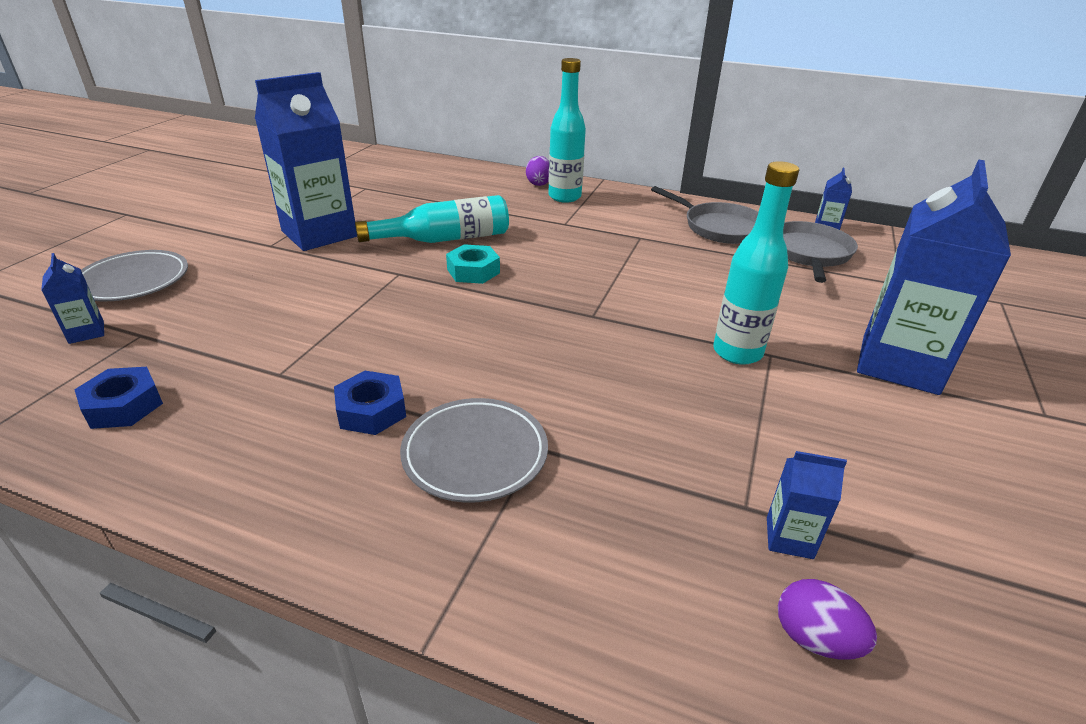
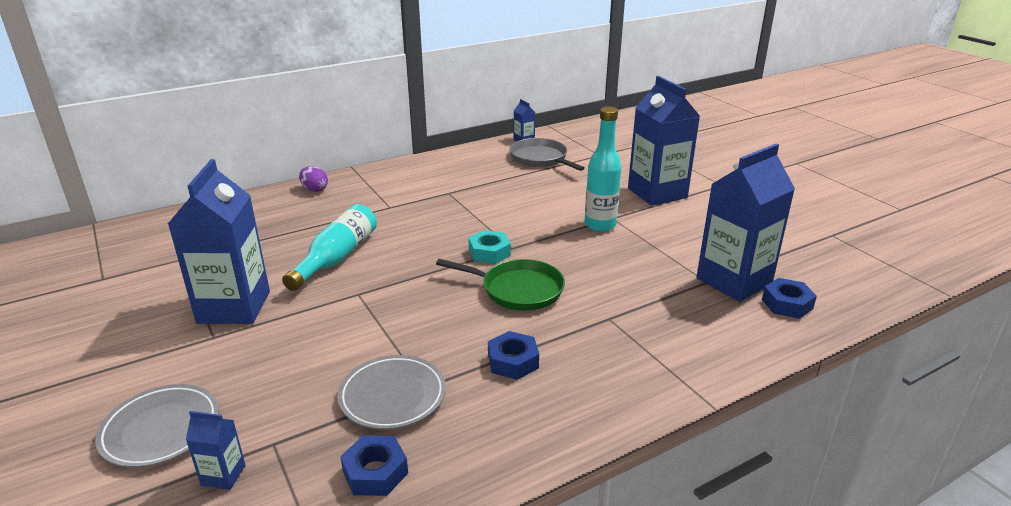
camera: 50 degrees left, 5 degrees down
(473, 271) = (400, 264): turquoise nut -> turquoise nut (489, 252)
(475, 454) = (593, 339): grey plate -> grey plate (392, 396)
(515, 355) = (518, 290): none -> green pan
(564, 197) = (352, 190): turquoise bottle -> none
(720, 227) = (476, 165): grey pan -> none
(789, 538) = (734, 281): blue carton -> blue carton, size x2.38
(815, 639) = (787, 304): purple egg -> blue nut

